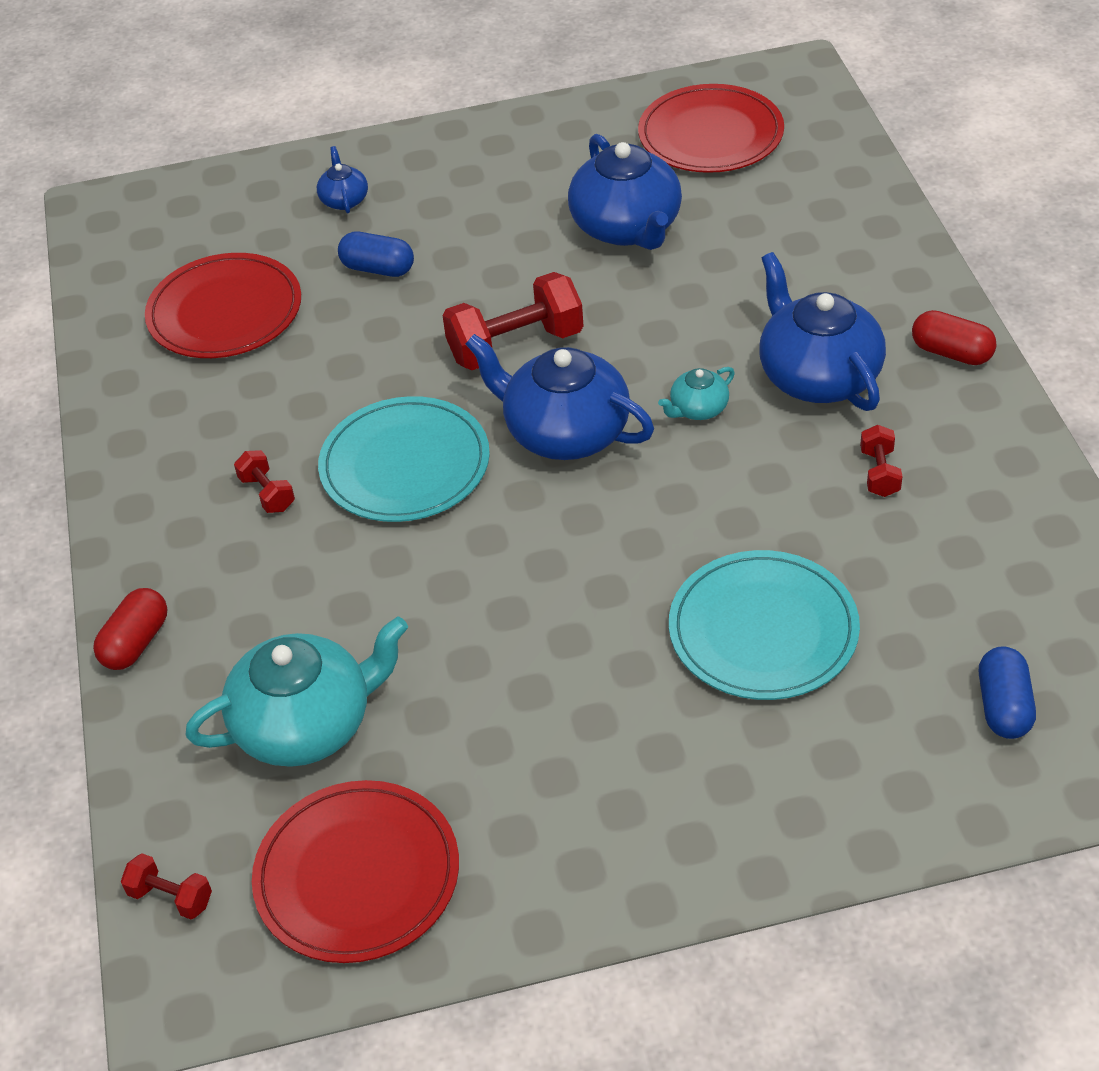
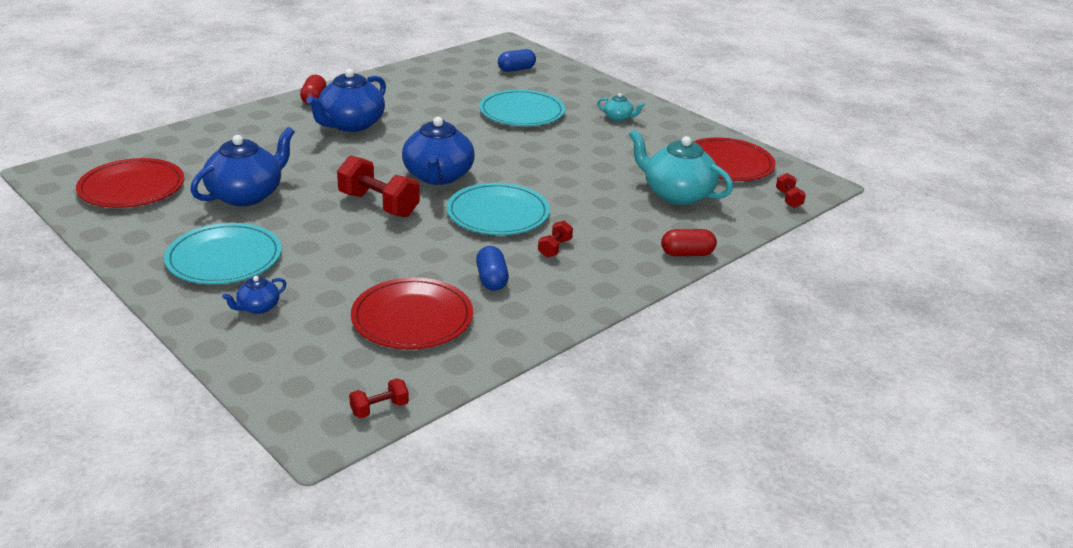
camera: 125 degrees left, 15 degrees down
(378, 269) = (332, 270): blue capsule -> blue capsule (491, 279)
(471, 189) = (224, 258): none -> turquoise plate
(698, 409) = (395, 147): turquoise teapot -> turquoise teapot (618, 118)
(879, 473) = (409, 103): red dumbbell -> red dumbbell (379, 409)

